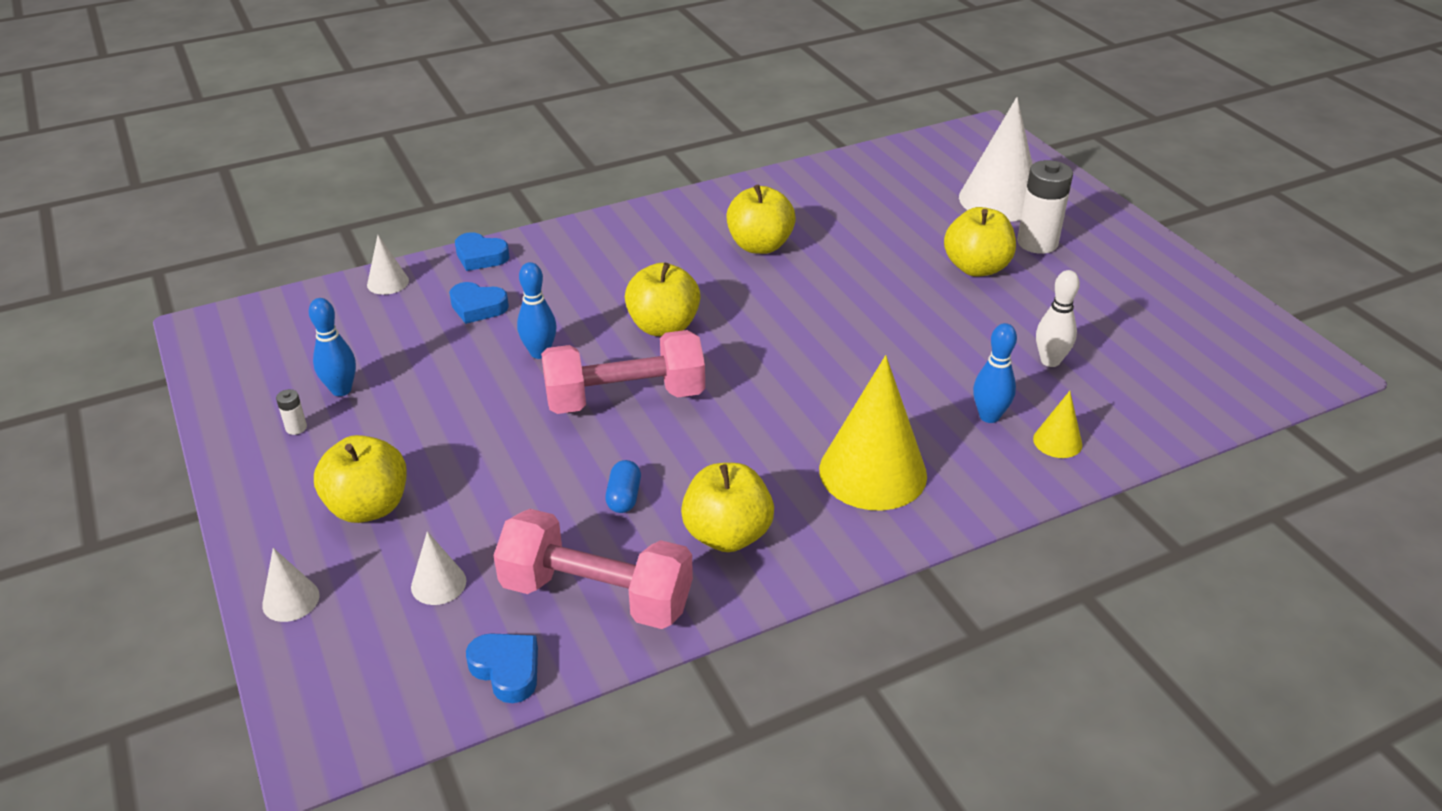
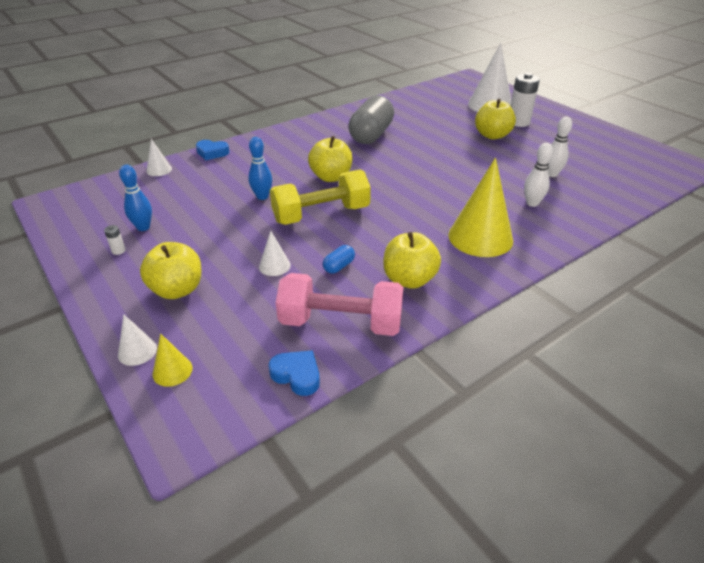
camera: 10 degrees left, 0 degrees up
(438, 584) = (236, 329): white cone -> white cone (274, 266)
(478, 307) = (218, 177): blue heart -> none
(624, 497) = (339, 266): blue capsule -> blue capsule turned 45 degrees clockwise
(625, 398) = (321, 214): pink dumbbell -> yellow dumbbell
(760, 245) = (371, 135): yellow apple -> grey capsule
(989, 416) = (532, 203): blue bowling pin -> white bowling pin
(1057, 441) = (575, 212): yellow cone -> yellow cone (172, 371)

